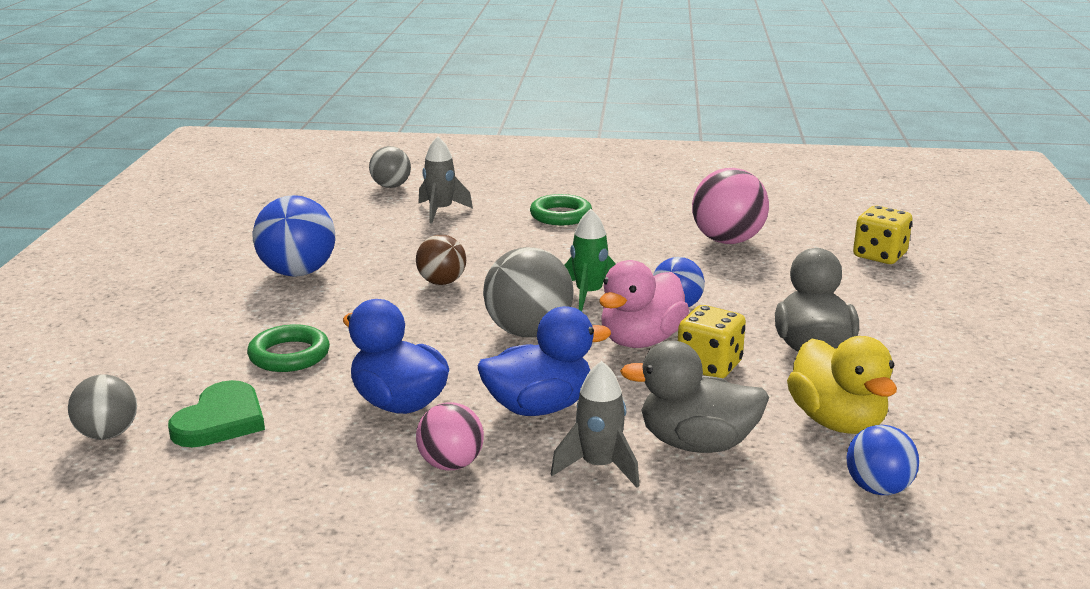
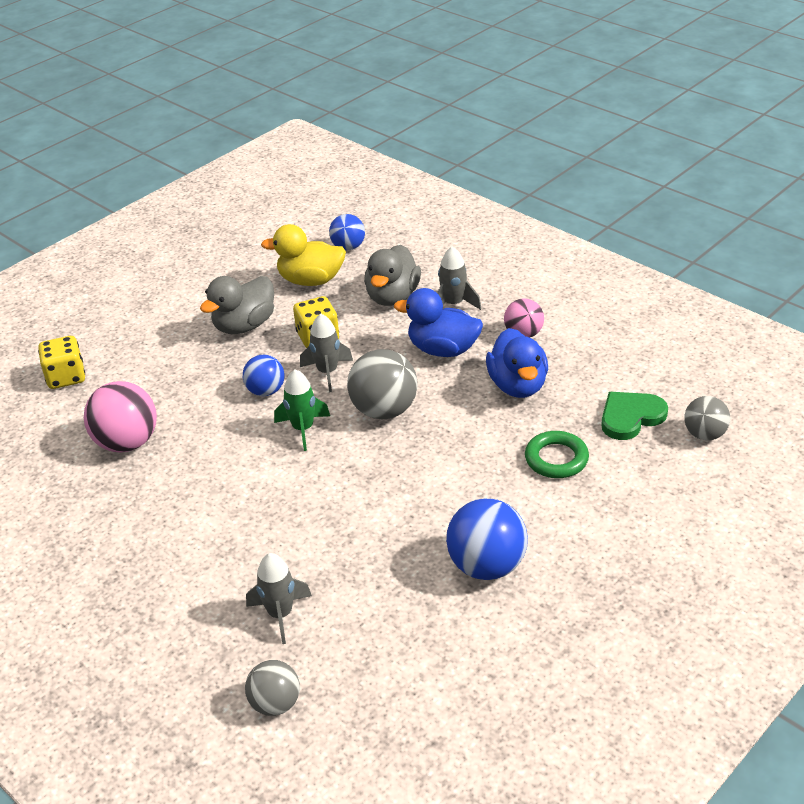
camera: 140 degrees left, 15 degrees up
(442, 282) = (387, 494): brown ball -> none
(561, 215) = (192, 547): green ring -> none
(641, 341) = (327, 372): pink duck -> grey rocket
(696, 444) = (392, 297): grey duck -> grey duck turned 60 degrees clockwise
(837, 422) = (311, 280): yellow duck -> yellow duck turned 105 degrees counterclockwise

